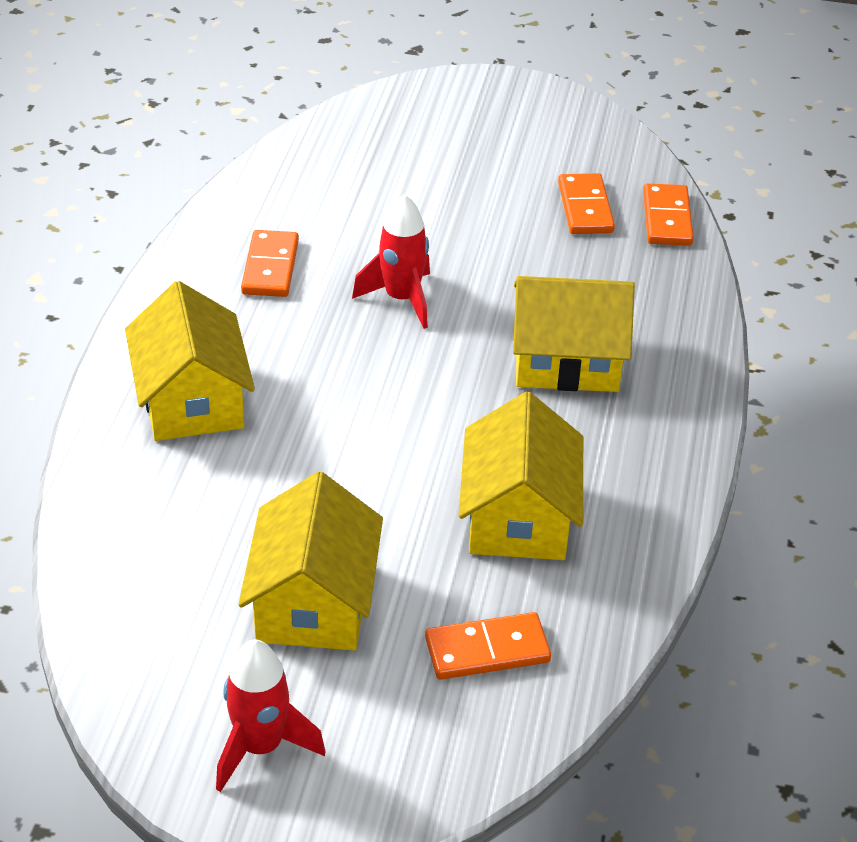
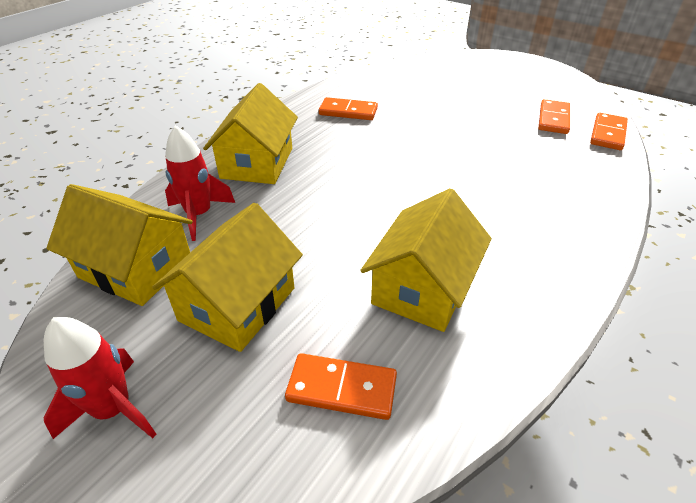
camera: 25 degrees right, 0 degrees up
(270, 267) = (348, 112): orange domino -> orange domino turned 75 degrees clockwise
(402, 299) = (414, 140): red rocket -> red rocket (199, 215)
(566, 361) = (506, 195): yellow house -> yellow house (136, 268)

